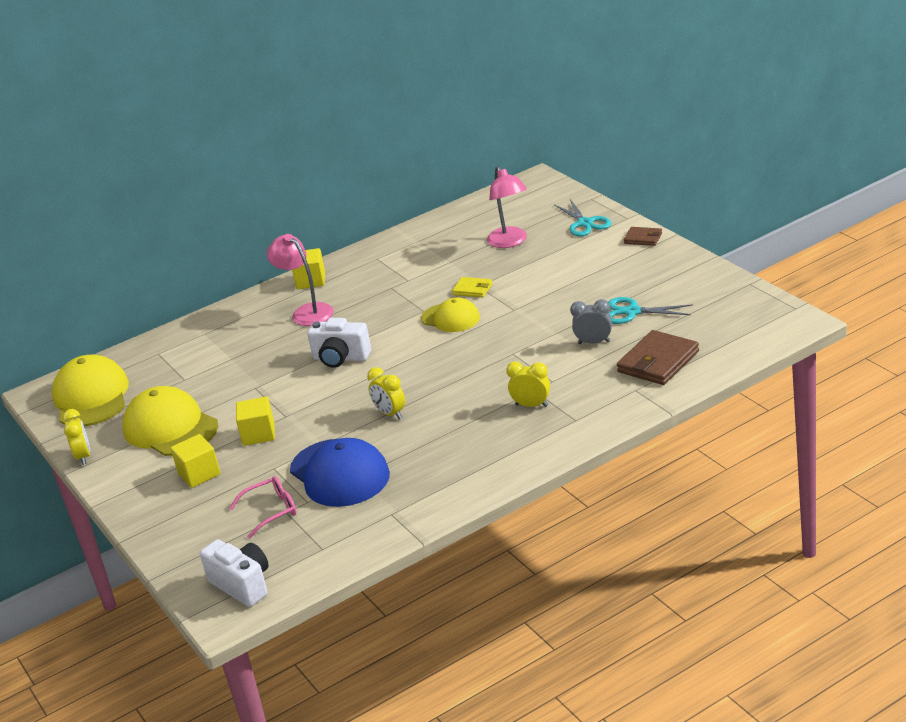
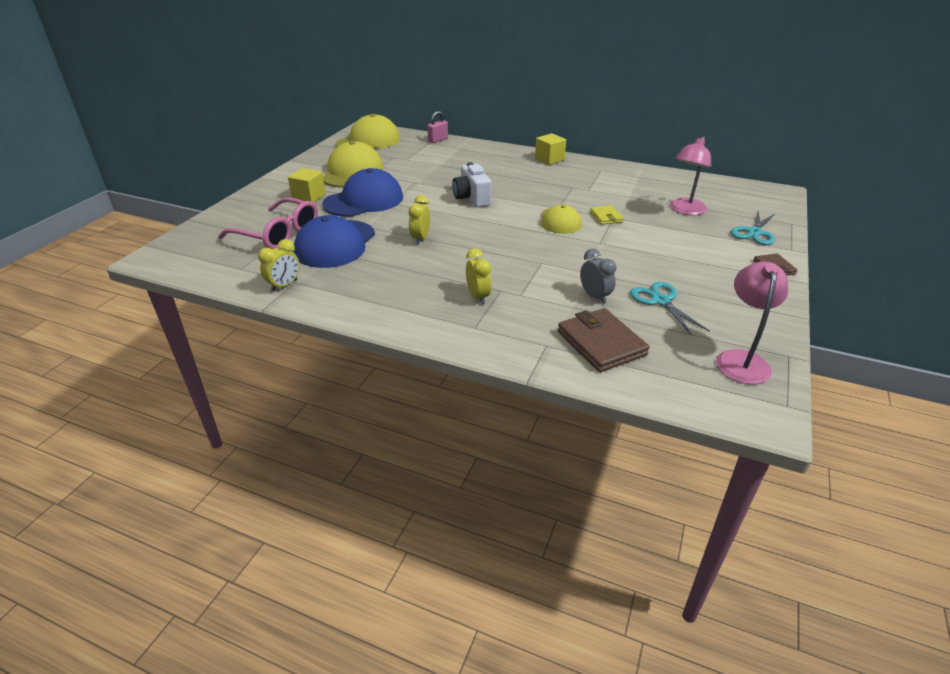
camera: 50 degrees right, 5 degrees up
(83, 457) = (308, 159): yellow clock -> yellow clock (284, 285)
(158, 342) = (438, 140): none -> pink padlock
(242, 585) = (189, 252): white camera -> none
(258, 434) = (364, 200): yellow cube -> blue cap
(271, 511) = (278, 234): pink glasses -> pink glasses, size x1.66
(307, 312) = (513, 170): pink lamp -> pink lamp (741, 359)
(658, 361) = (601, 343): brown wallet -> brown wallet turned 60 degrees clockwise

